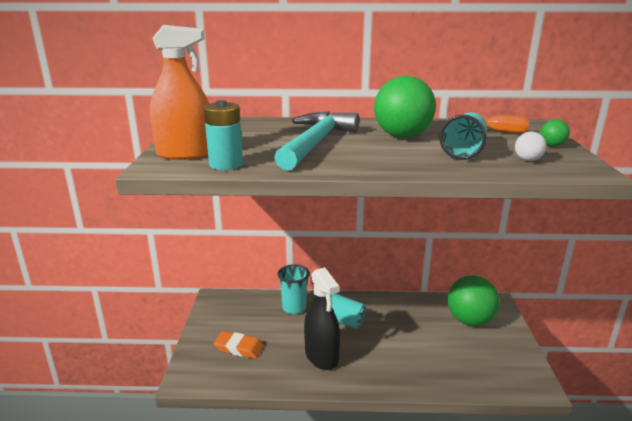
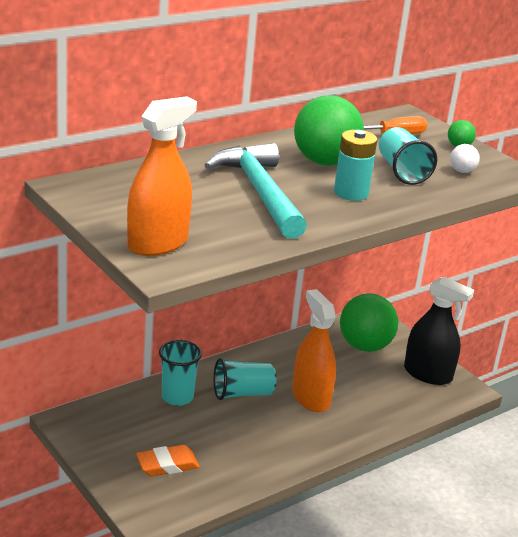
camera: 40 degrees left, 5 degrees up
(226, 164) = (225, 246): turquoise battery -> turquoise battery (351, 193)
(321, 356) = (262, 438): black spray bottle -> black spray bottle (428, 374)
(388, 342) = (311, 397): none -> orange spray bottle

